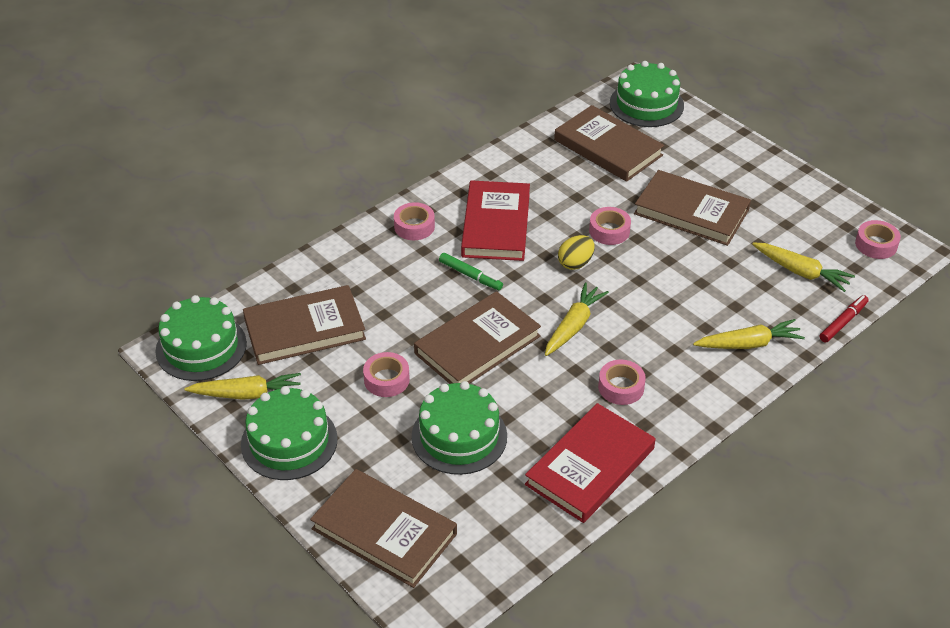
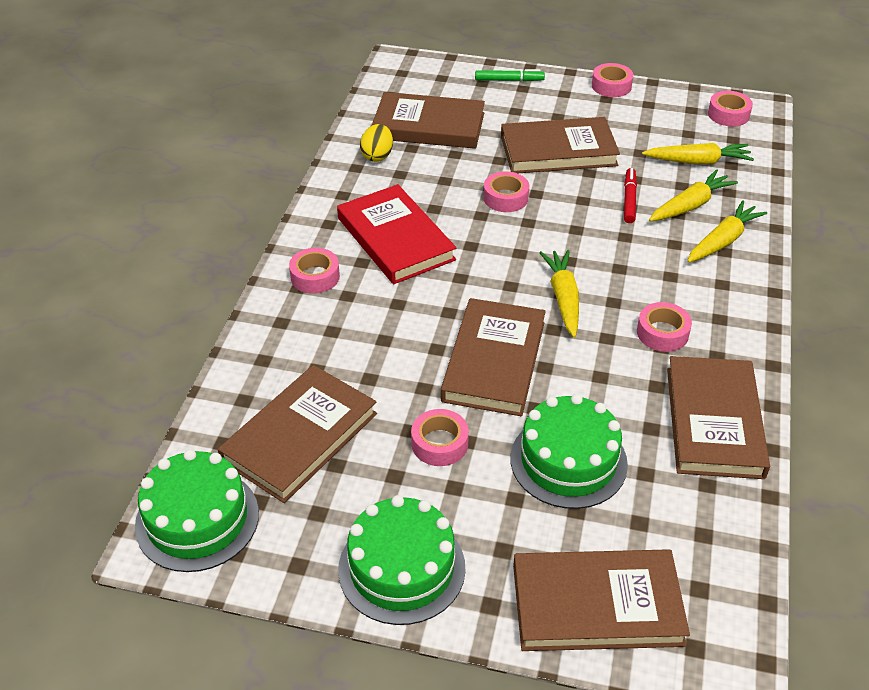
camera: 35 degrees left, 0 degrees up
(247, 394) = (303, 542): yellow carrot -> yellow carrot (690, 205)
(470, 275) = (419, 298): green marker -> green marker (509, 80)
(575, 263) = (506, 240): yellow egg -> yellow egg (377, 156)
(590, 466) = (714, 421): red book -> brown book
(646, 104) = (424, 76): green cake -> none
(797, 176) = (611, 86): none -> pink tape
(843, 322) = (773, 187): red marker -> red marker (629, 200)

